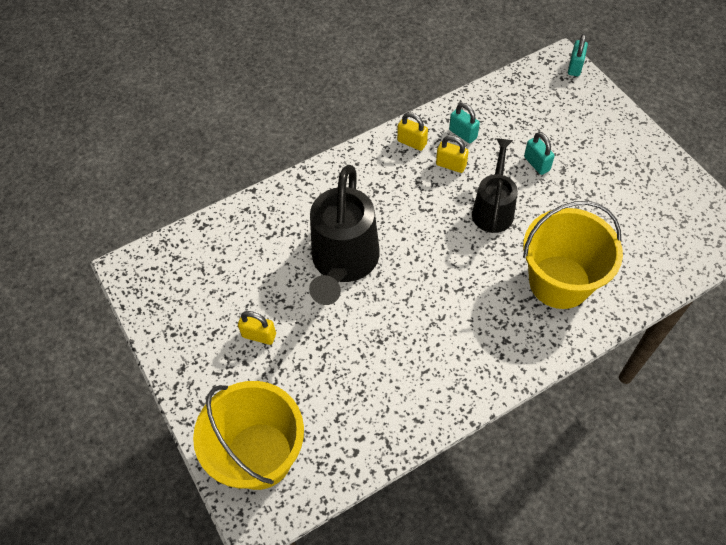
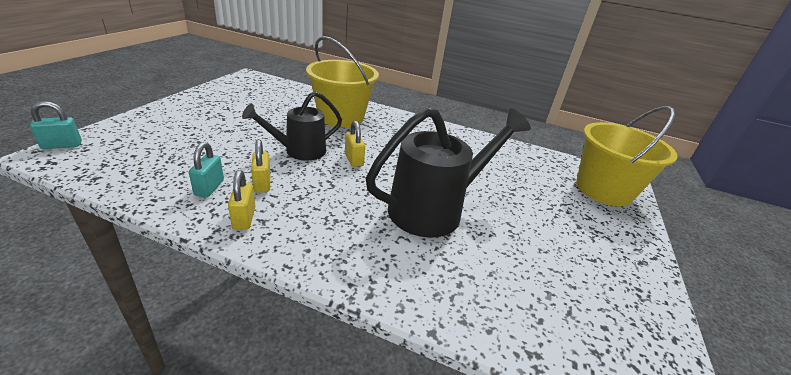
camera: 135 degrees left, 25 degrees down
(259, 335) = (552, 229): yellow padlock -> yellow padlock (354, 160)
(536, 164) = (229, 142): turquoise padlock -> none

